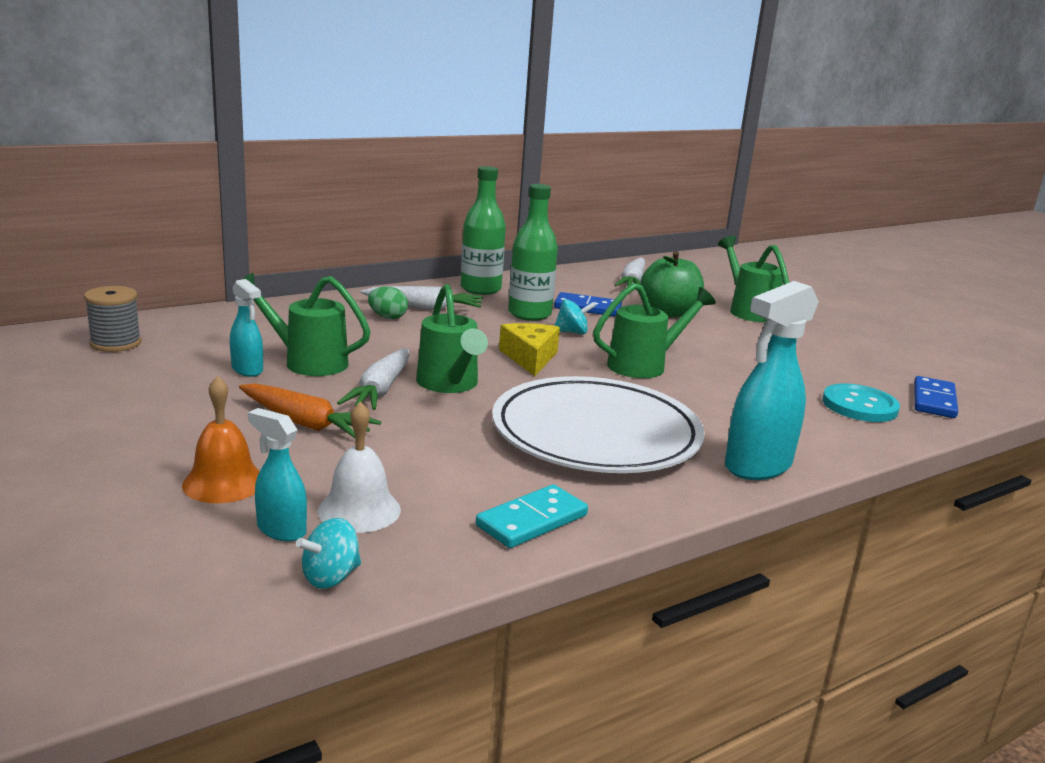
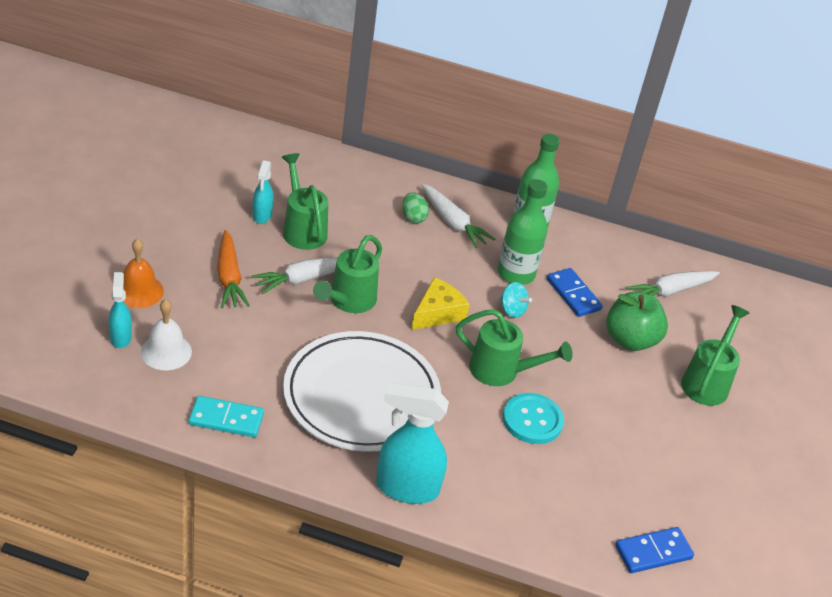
camera: 45 degrees right, 20 degrees up
(116, 343) = (230, 149): grey spool -> none
(330, 577) = (101, 377): turquoise spinning top -> none
(859, 406) = (582, 510): turquoise button -> turquoise button (532, 420)

